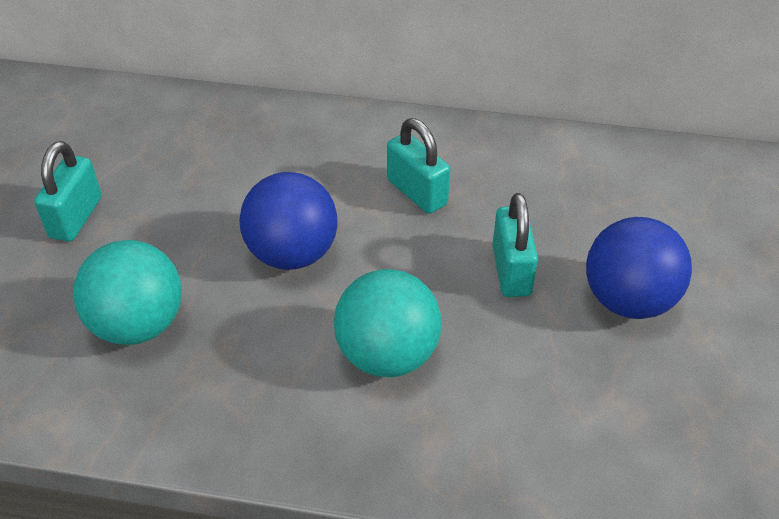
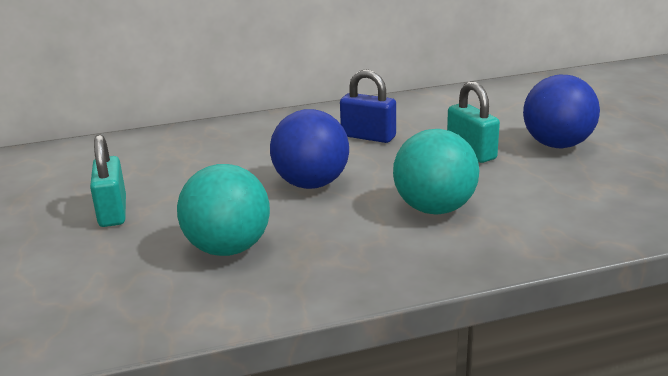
camera: 25 degrees left, 20 degrees down
(417, 192) = (368, 136): turquoise padlock -> blue padlock

